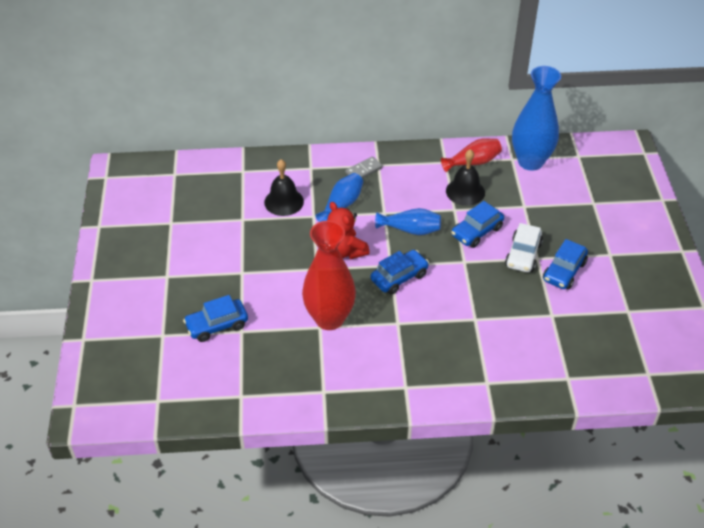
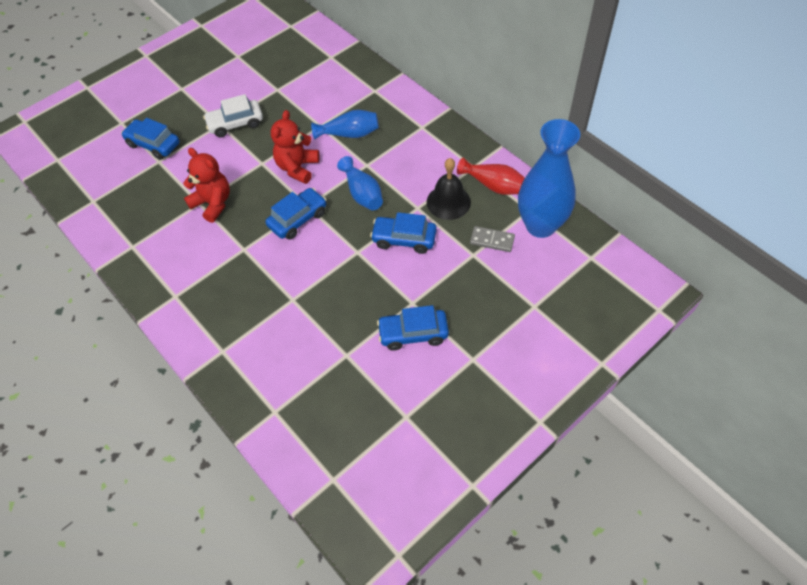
camera: 55 degrees right, 10 degrees up
(284, 201) = (319, 99): black bell -> none
(329, 319) = (213, 203): red vase -> red teddy bear
(364, 170) = (405, 122): grey domino -> grey domino (492, 240)
(399, 277) = (298, 219): blue car -> blue car turned 60 degrees counterclockwise
(523, 255) = (406, 289): white car -> white car (235, 124)

